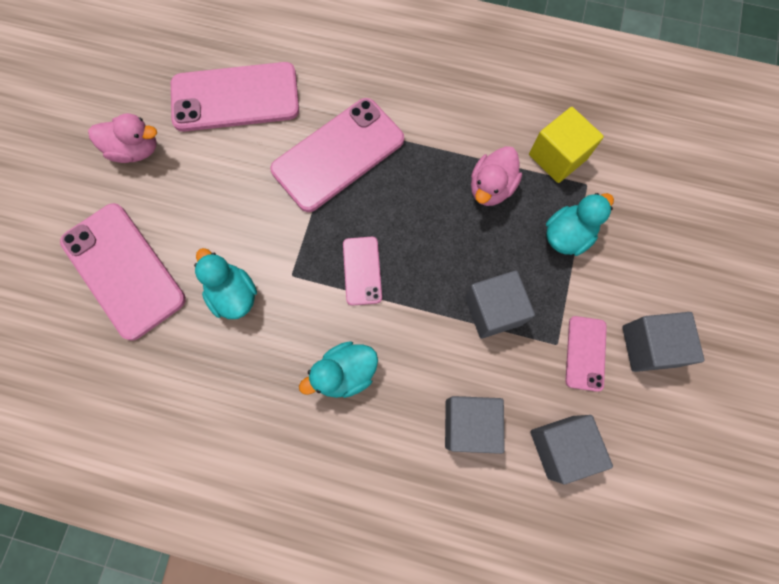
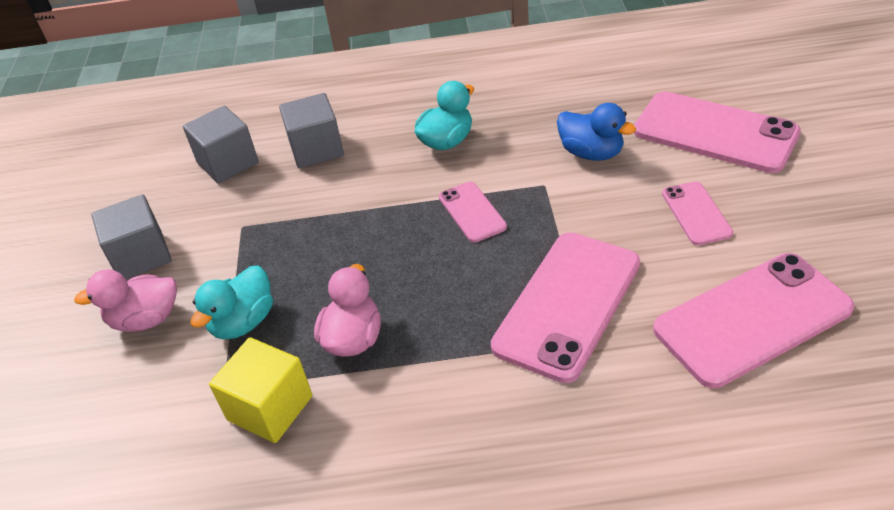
camera: 165 degrees right, 30 degrees down
(135, 150) = (814, 222): pink duck -> pink duck (146, 319)
(233, 294) = (591, 153): turquoise duck -> blue duck
(493, 310) = (316, 229): grey cube -> none
(585, 353) = (210, 229): pink phone -> pink phone (696, 213)

